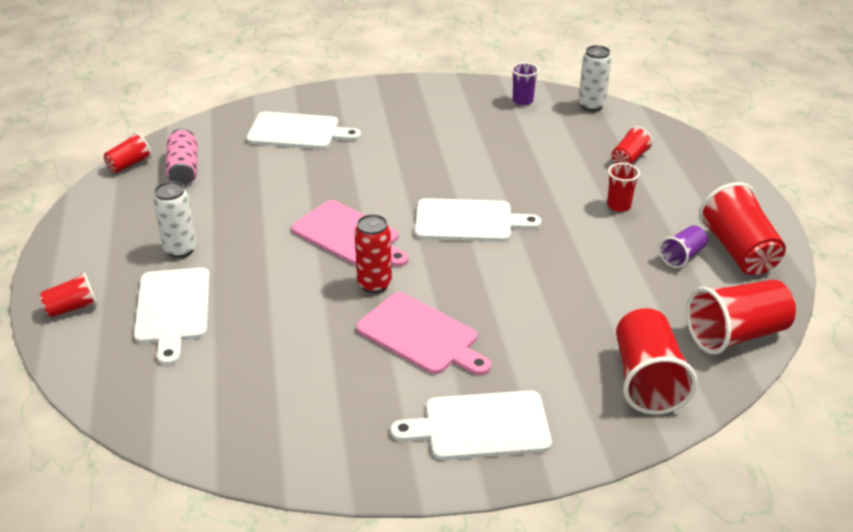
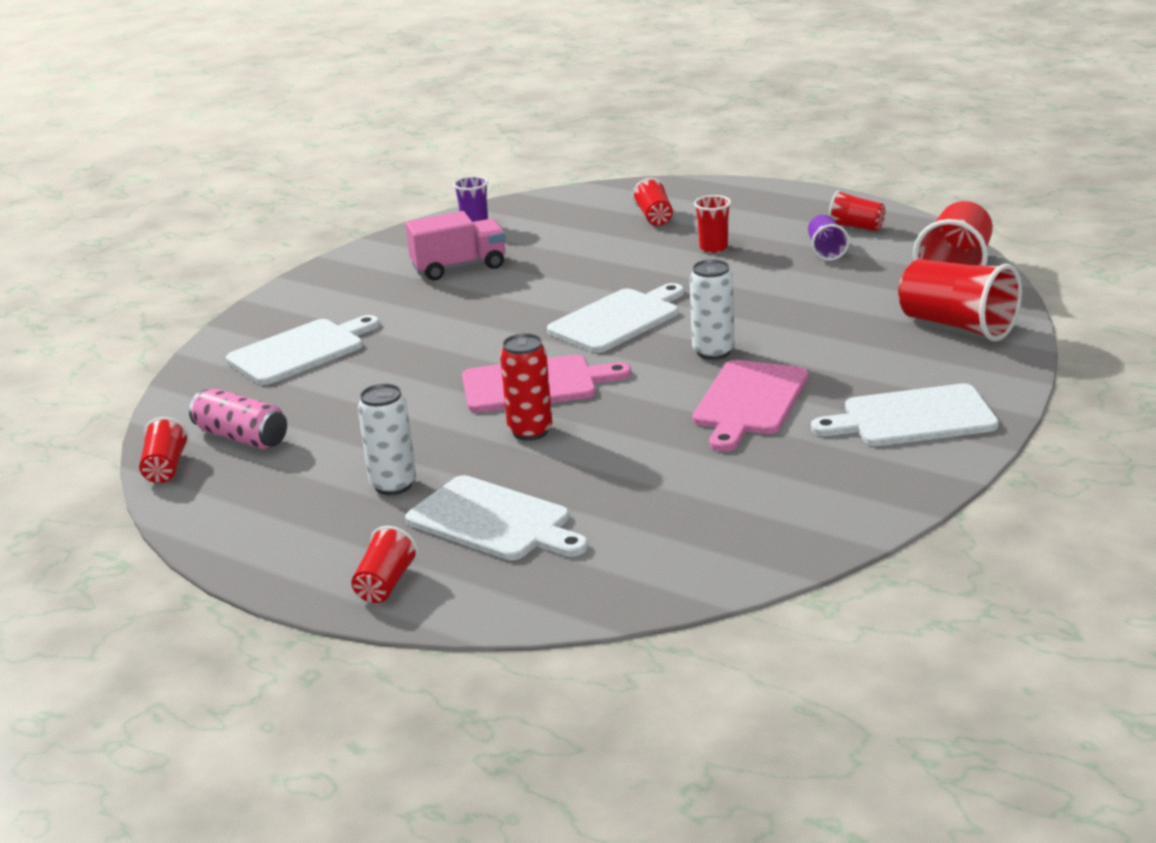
camera: 45 degrees left, 10 degrees down
(374, 284) = (635, 398): red can -> red can (530, 431)
(421, 335) = (749, 402): pink cutting board -> pink cutting board turned 120 degrees clockwise
(462, 126) = (459, 267): none -> pink truck
(481, 426) = (913, 418): white cutting board -> white cutting board turned 45 degrees clockwise
(591, 105) = (544, 201): white can -> white can (713, 352)
(738, 251) = (856, 227): red cup -> red cup, size x0.54

